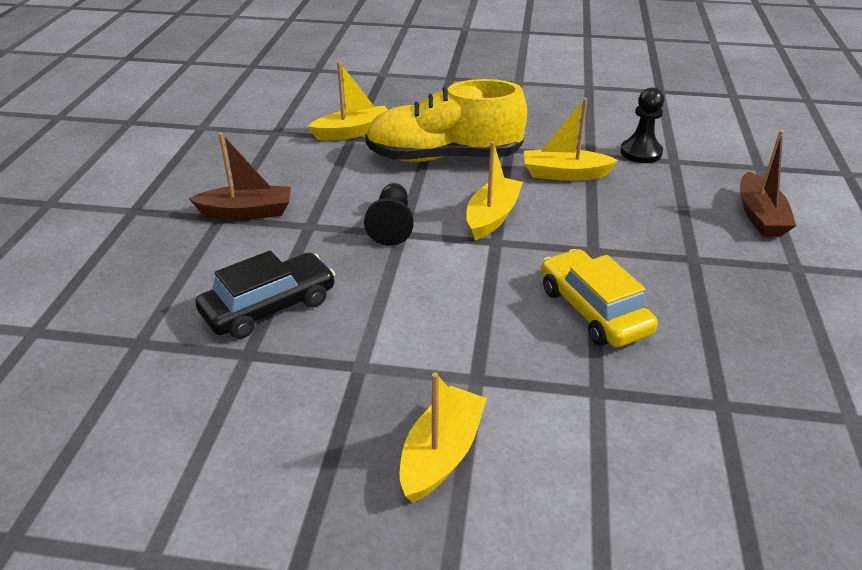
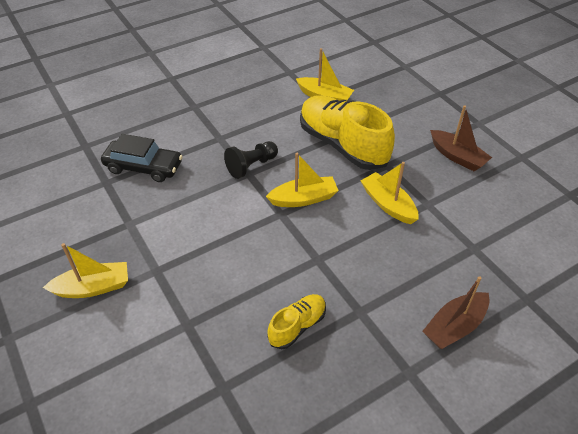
camera: 50 degrees right, 10 degrees up
(247, 212) = (207, 111): brown boat -> brown boat (457, 157)
(593, 310) = (257, 289): yellow car -> none
(641, 153) = (463, 227): black pawn -> none
(676, 307) = (297, 326): none -> yellow shoe

